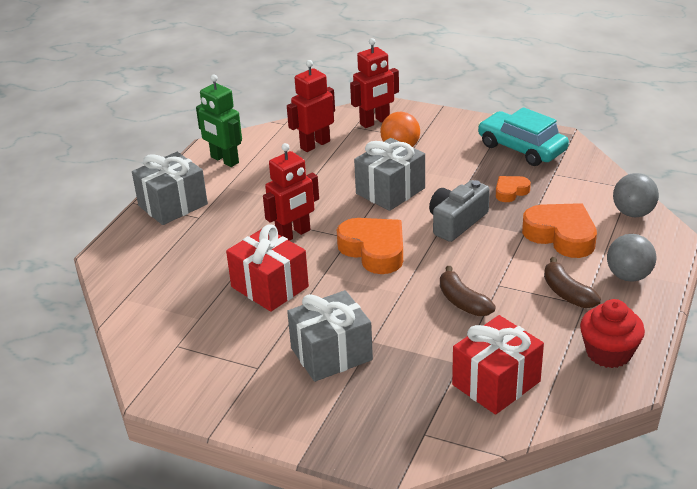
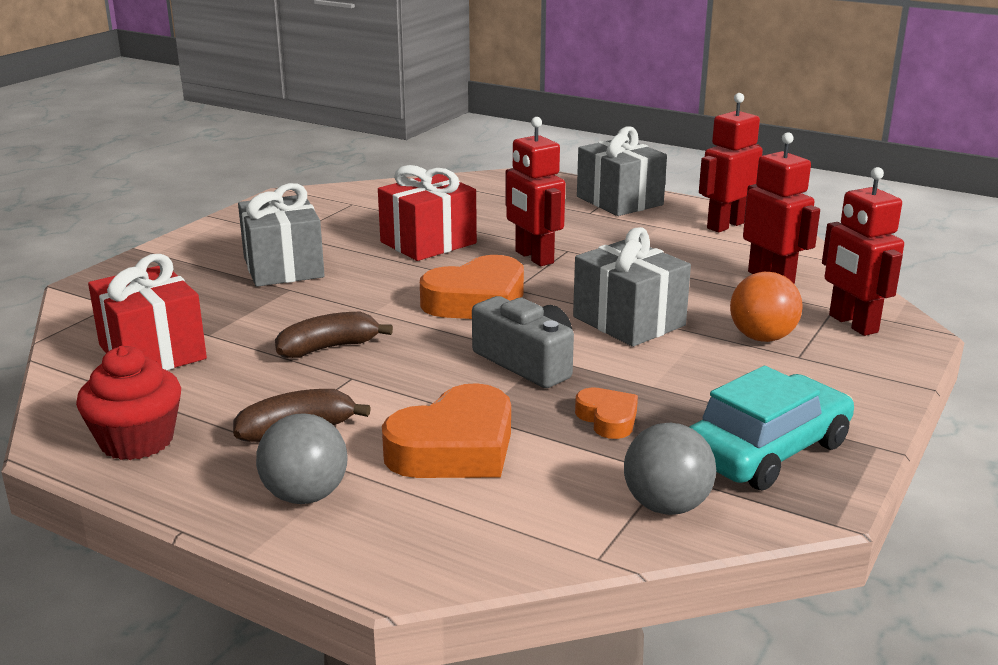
camera: 95 degrees right, 10 degrees down
(224, 160) = (726, 225): green robot -> red robot
(633, 213) = (500, 541): grey ball -> grey ball (666, 506)

